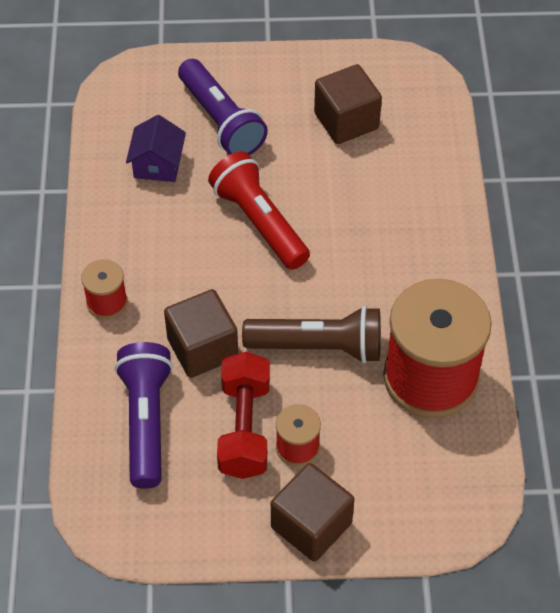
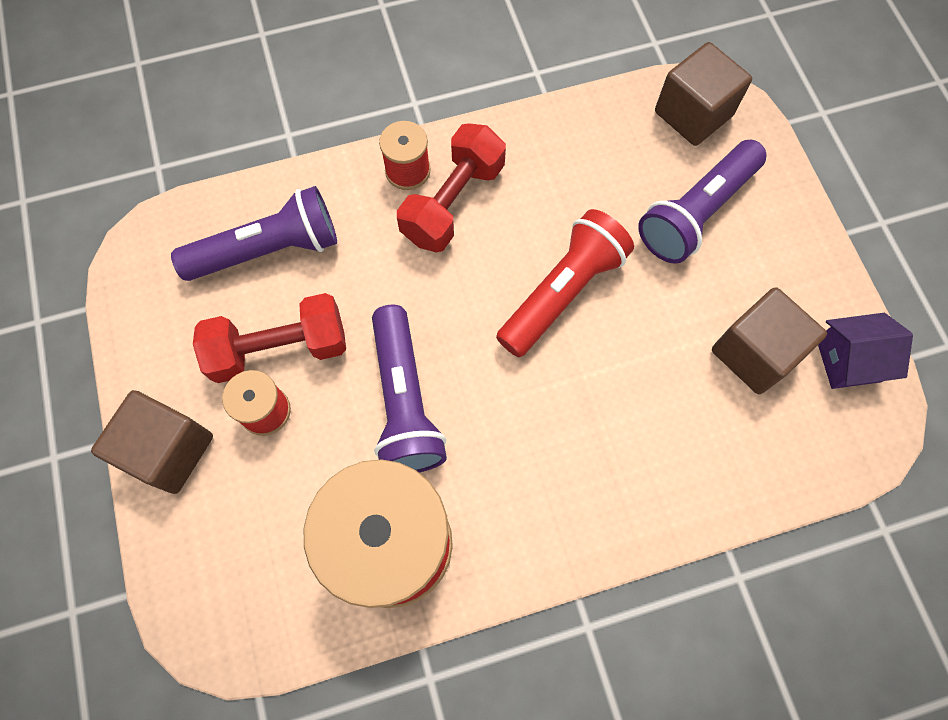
camera: 75 degrees right, 15 degrees up
(150, 276) = (453, 202): none -> red dumbbell
(158, 164) = (608, 166): purple house -> purple house (848, 360)
(202, 348) = (372, 279): brown cube -> brown cube (693, 114)
(318, 347) = (404, 401): brown flashlight -> purple flashlight

